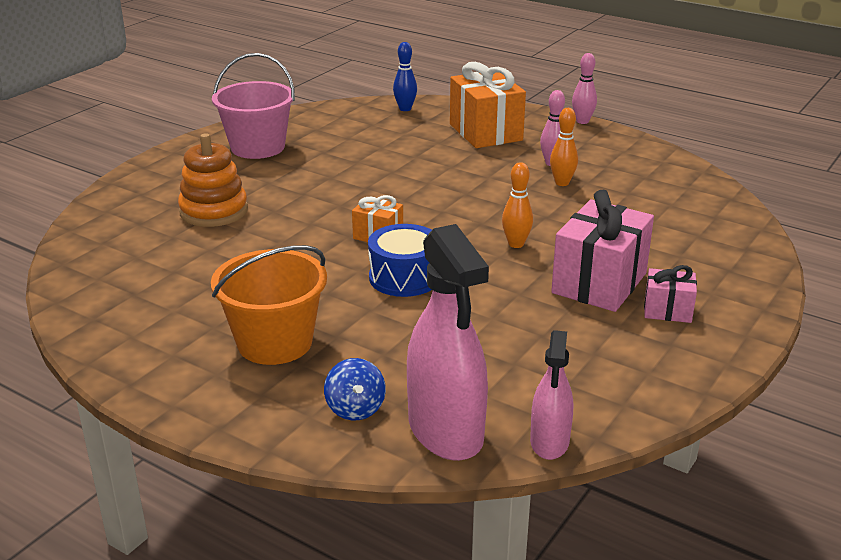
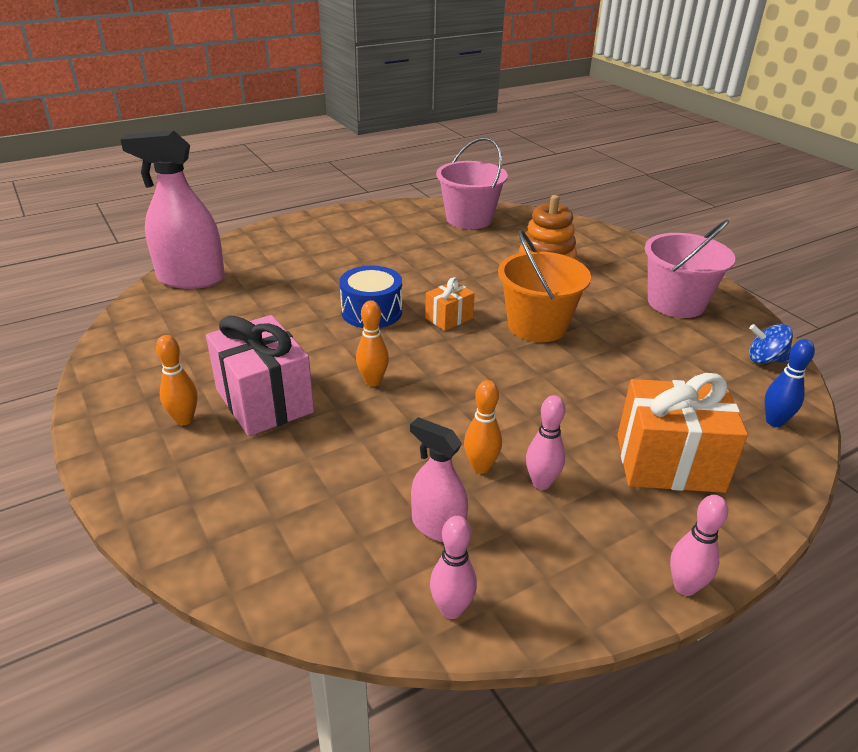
camera: 115 degrees right, 5 degrees up
(112, 278) = (469, 219): none -> pink bucket
(275, 342) = (340, 251): orange bucket -> orange bucket (537, 326)
(355, 409) = (246, 259): blue spinning top -> blue spinning top (765, 360)
(549, 442) = (134, 306): pink spray bottle -> pink spray bottle (438, 526)
(667, 310) = (184, 420): pink gift -> orange bowling pin
(678, 169) = (451, 609): none -> pink bowling pin

